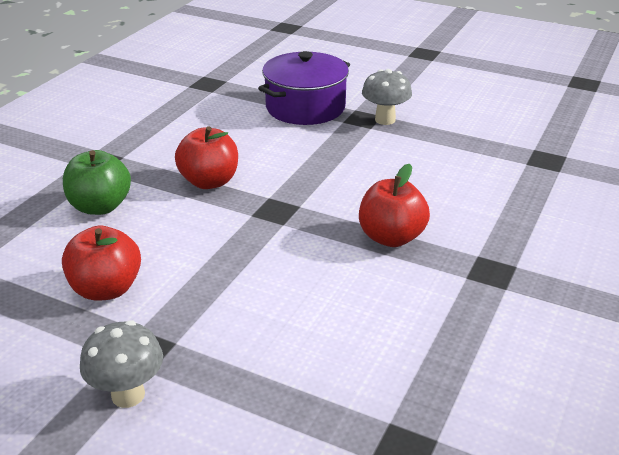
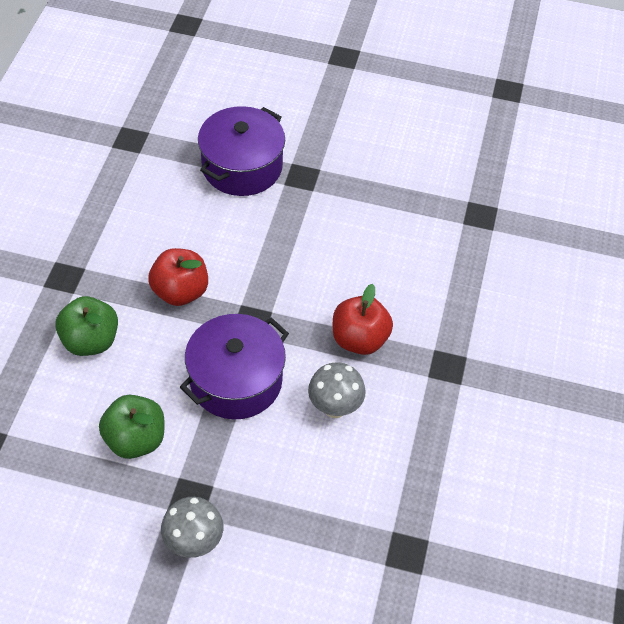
camera: 15 degrees left, 20 degrees up
(106, 289) = (135, 439): red apple -> green apple
(240, 254) = (236, 380): none -> purple pot
(385, 120) = (324, 176): grey mushroom -> grey mushroom (335, 408)

